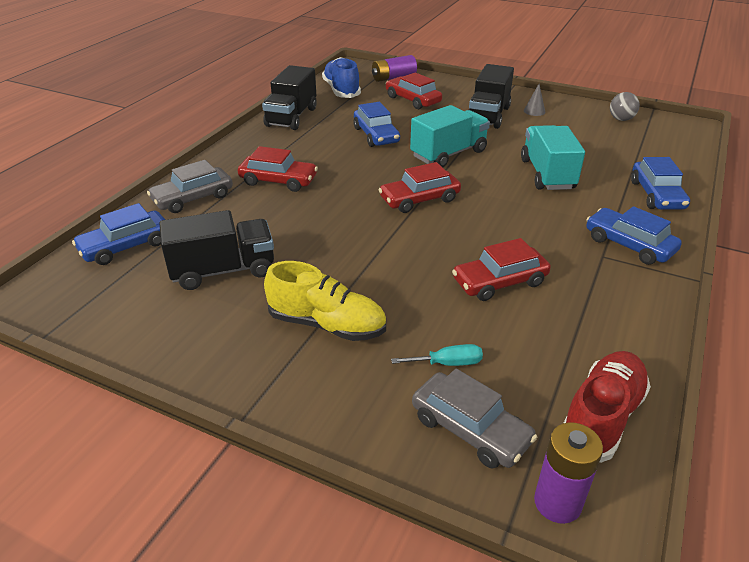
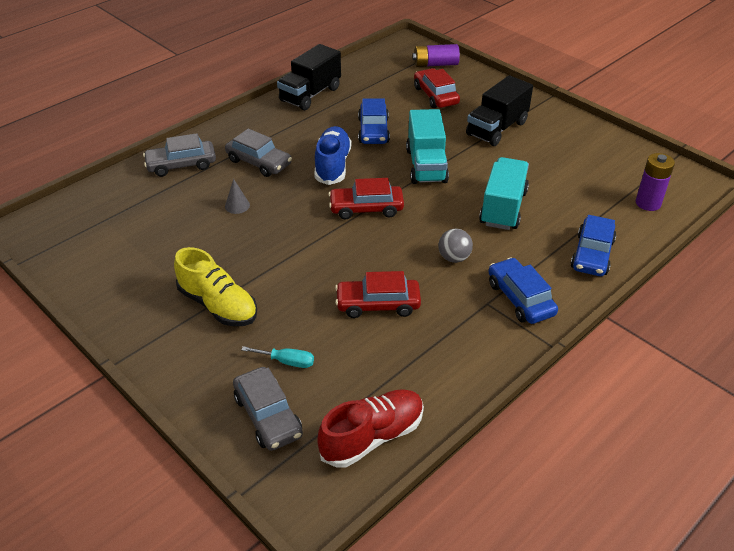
camera: 20 degrees right, 5 degrees up
(126, 246) = (109, 199): blue car -> none
(223, 270) = (169, 239): black truck -> none
(278, 181) = (259, 162): red car -> grey car
(341, 90) = (375, 71): blue shoe -> blue shoe (332, 165)
(448, 154) = (426, 166): turquoise truck -> turquoise truck turned 105 degrees clockwise
(534, 111) = (547, 132): grey cone -> grey cone (237, 206)
(557, 503) = (291, 485): purple battery -> purple battery (648, 203)
(621, 119) = (631, 160): grey ball -> grey ball (454, 258)

